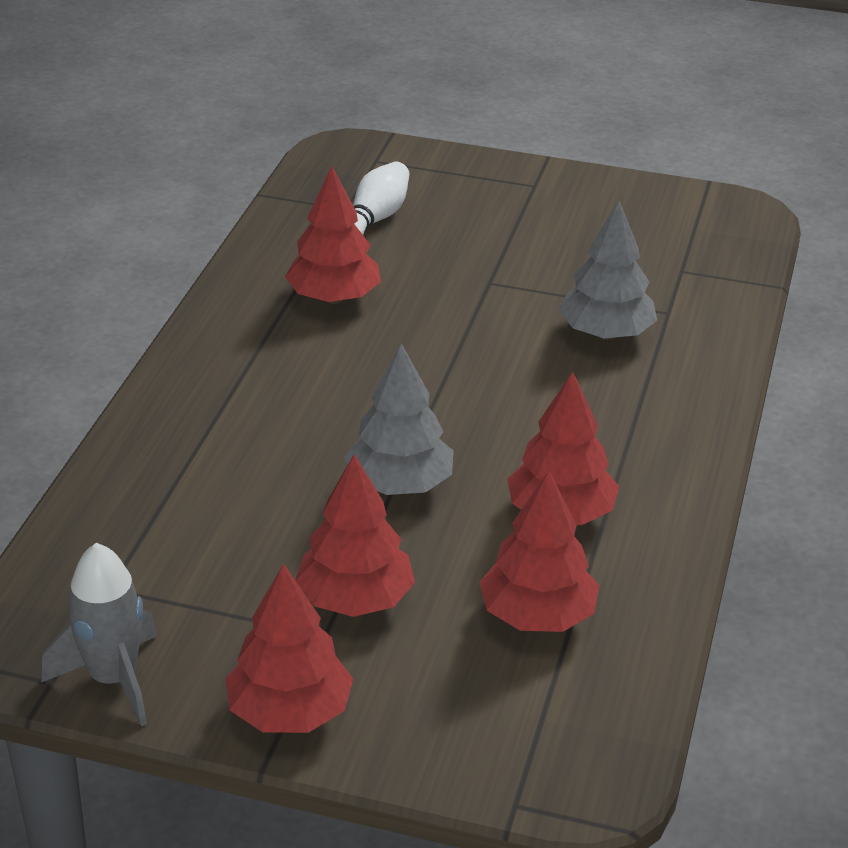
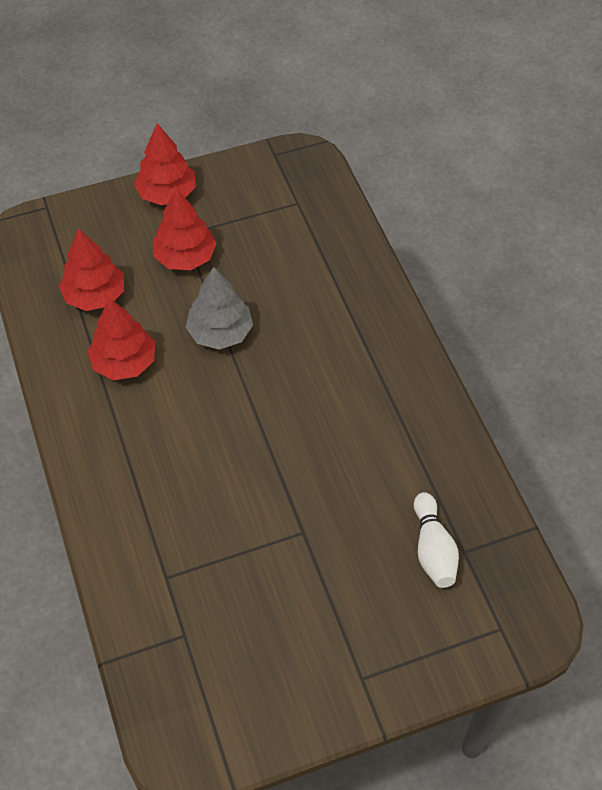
camera: 145 degrees right, 20 degrees up
(113, 679) = (251, 168): grey rocket -> none
(333, 298) = (383, 452): red tree -> none
(606, 333) = (192, 527): grey tree -> none

